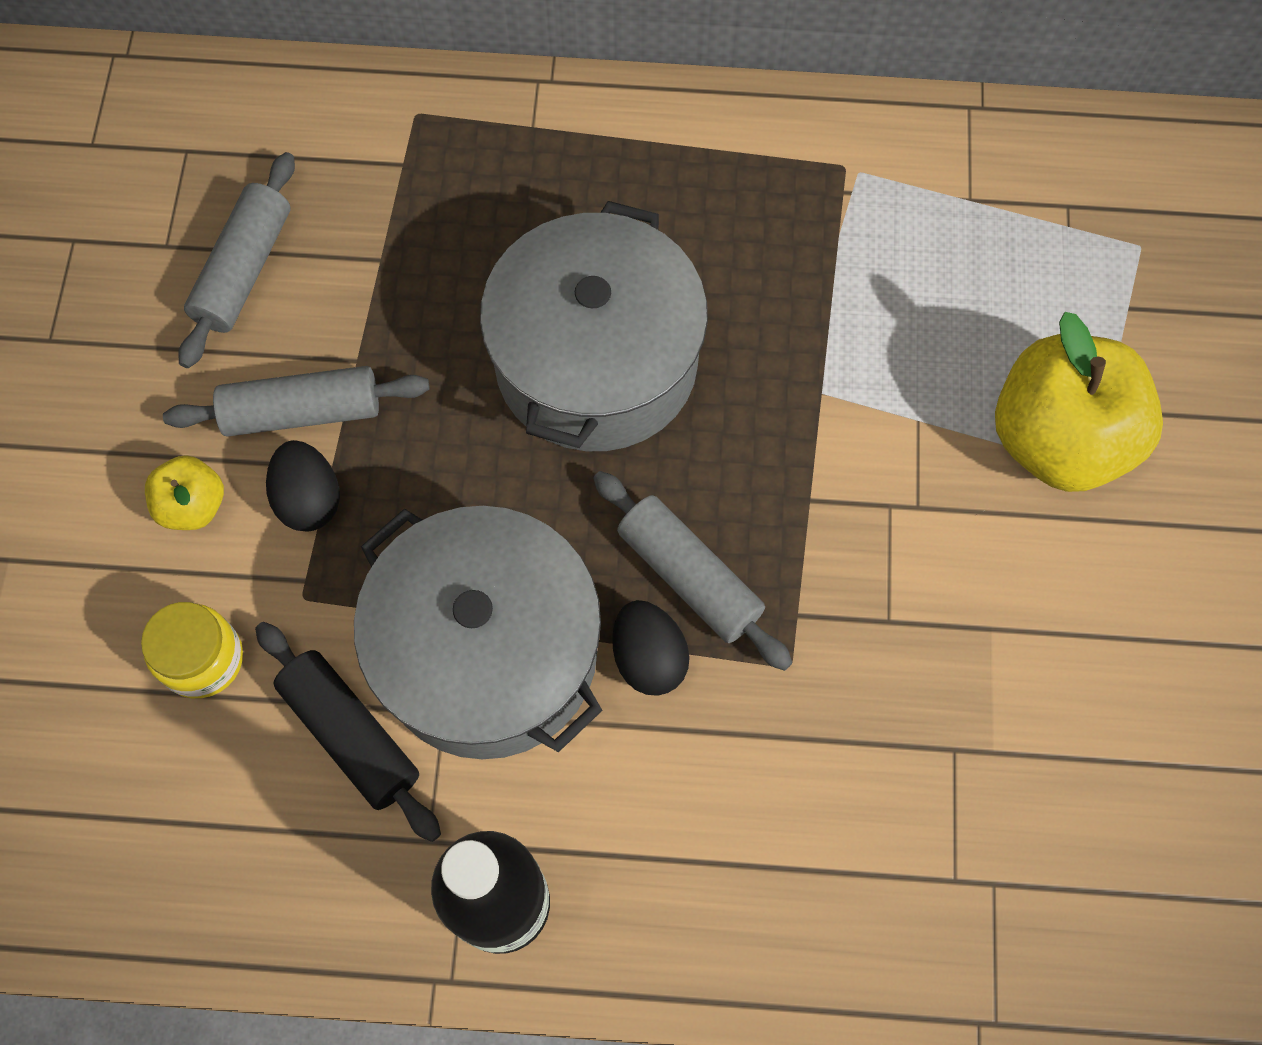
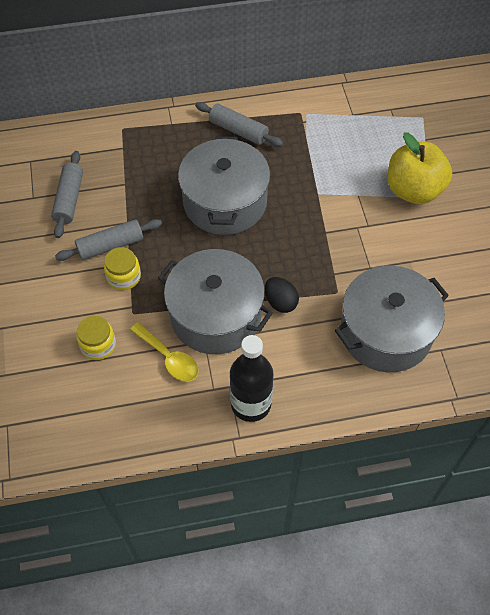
camera: 15 degrees left, 10 degrees down
(193, 505) = (76, 290): yellow apple -> none
(309, 499) = (124, 277): black egg -> yellow jar
(351, 734) = (169, 358): black rolling pin -> yellow spoon
(689, 577) = (287, 270): grey rolling pin -> grey rolling pin (238, 131)
(874, 802) = (386, 332): none -> grey pot

